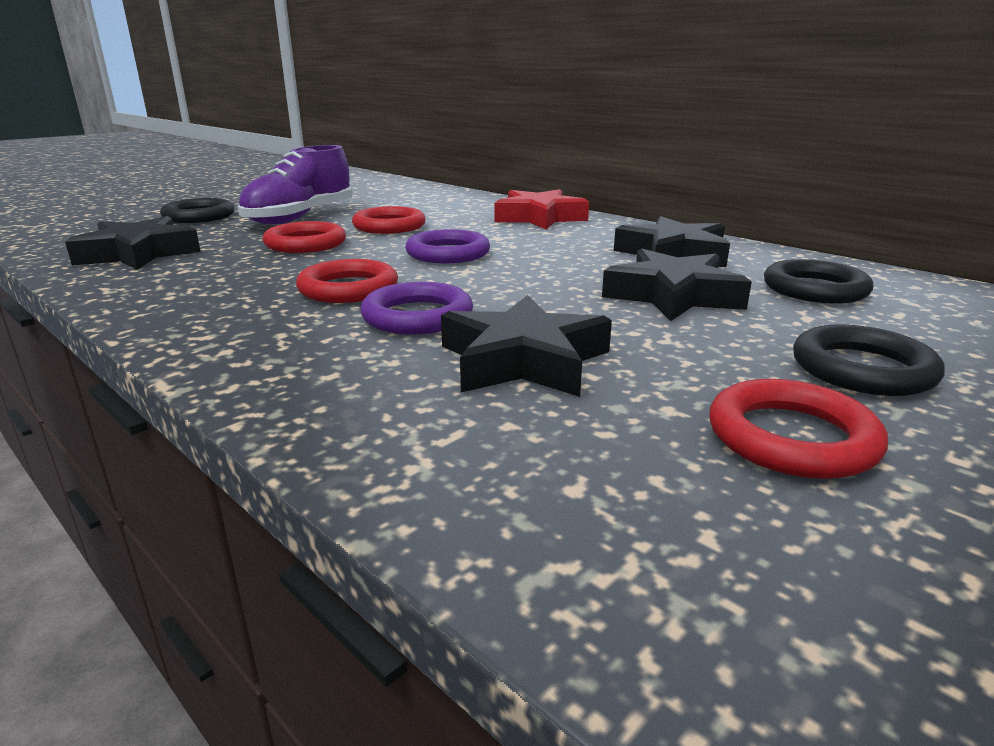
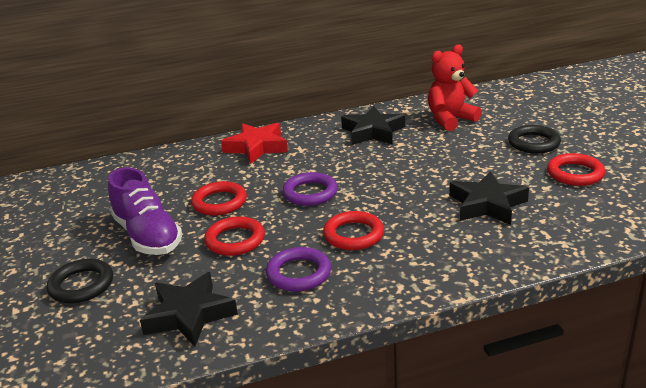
camera: 60 degrees left, 5 degrees up
(417, 316) = (415, 220): purple ring -> purple ring (299, 273)
(673, 296) = (435, 151): black star -> none
(815, 289) = (450, 119): black ring -> red teddy bear

